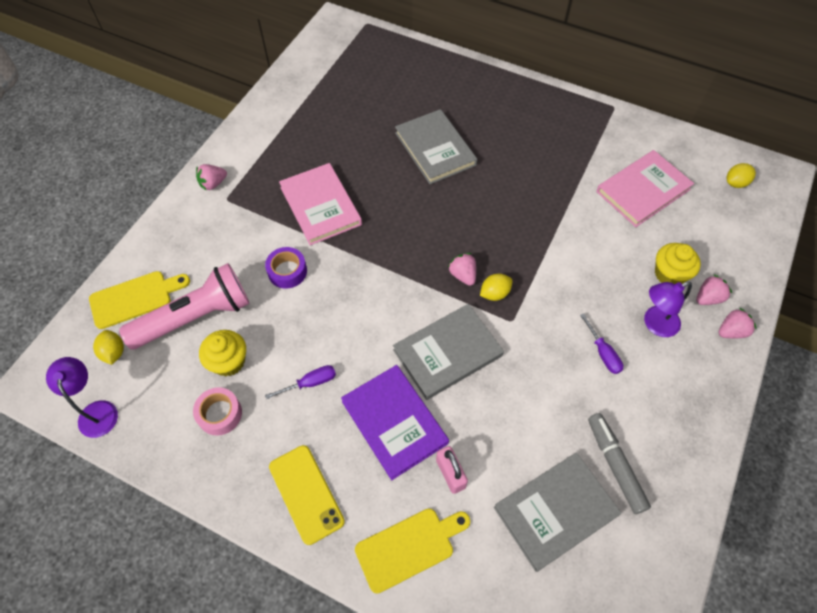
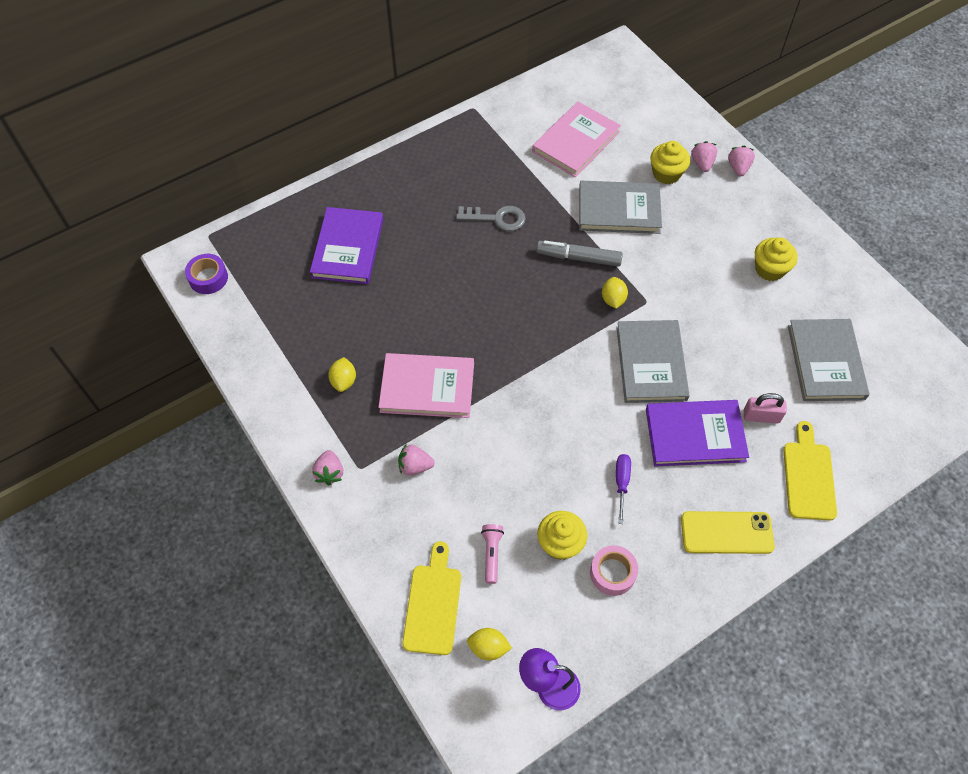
camera: 60 degrees left, 0 degrees up
(195, 317) = (492, 554): pink flashlight -> pink flashlight, size x0.42
(287, 271) = (488, 450): purple tape -> purple tape (208, 278)
(413, 99) = (348, 248): none -> purple book
(435, 149) = (424, 262): grey book -> grey book (619, 210)
(463, 275) = (580, 313): pink strawberry -> pink strawberry (415, 466)
(514, 174) = (497, 218): none -> grey key
(603, 353) = (712, 257): purple screwdriver -> none
(615, 465) = (807, 303): grey marker -> grey marker (578, 258)
(630, 411) = (769, 269): none -> yellow cupcake
(643, 190) = (576, 142): pink book -> pink book turned 45 degrees clockwise
(654, 324) = (705, 210): purple lamp -> none
(735, 183) = (609, 81): yellow lemon -> yellow lemon (344, 381)

